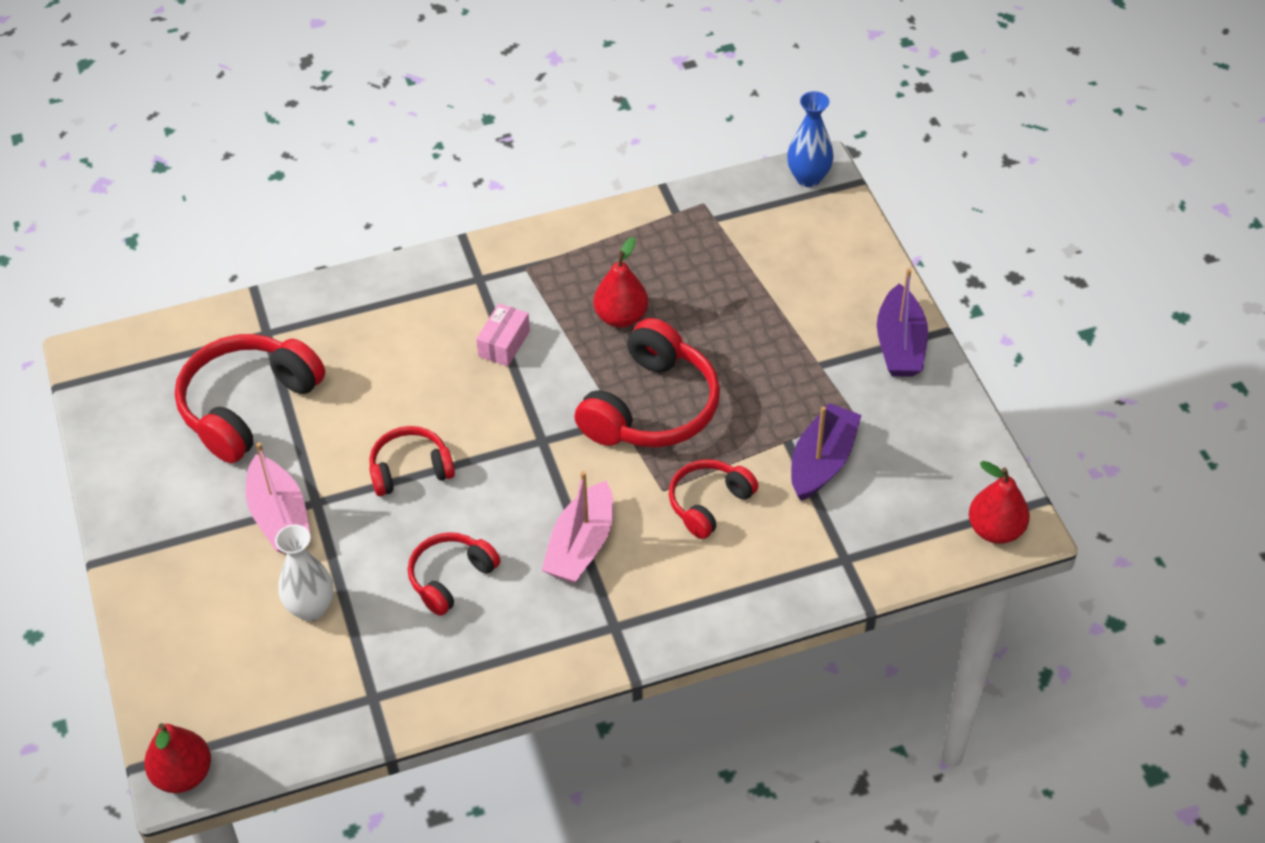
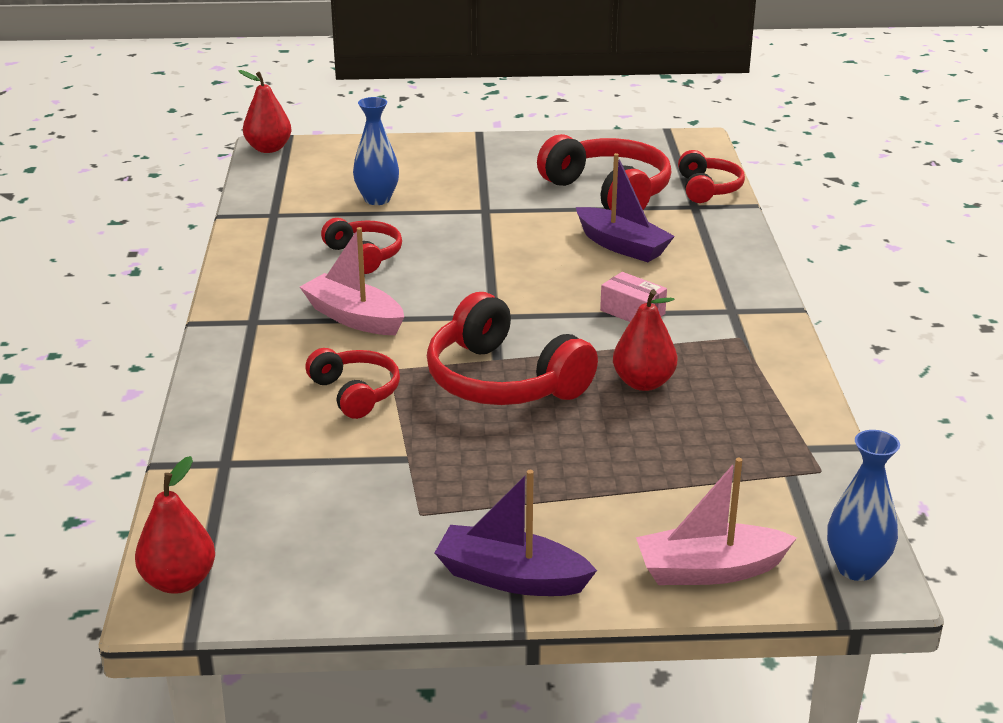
camera: 105 degrees right, 20 degrees down
(279, 517) = (478, 195): pink boat -> pink boat (709, 570)
(311, 608) = (377, 199): white vase -> blue vase
(410, 469) = (496, 251): red headphones -> red headphones (707, 189)
(822, 462) = (363, 475): purple boat -> purple boat (622, 246)

